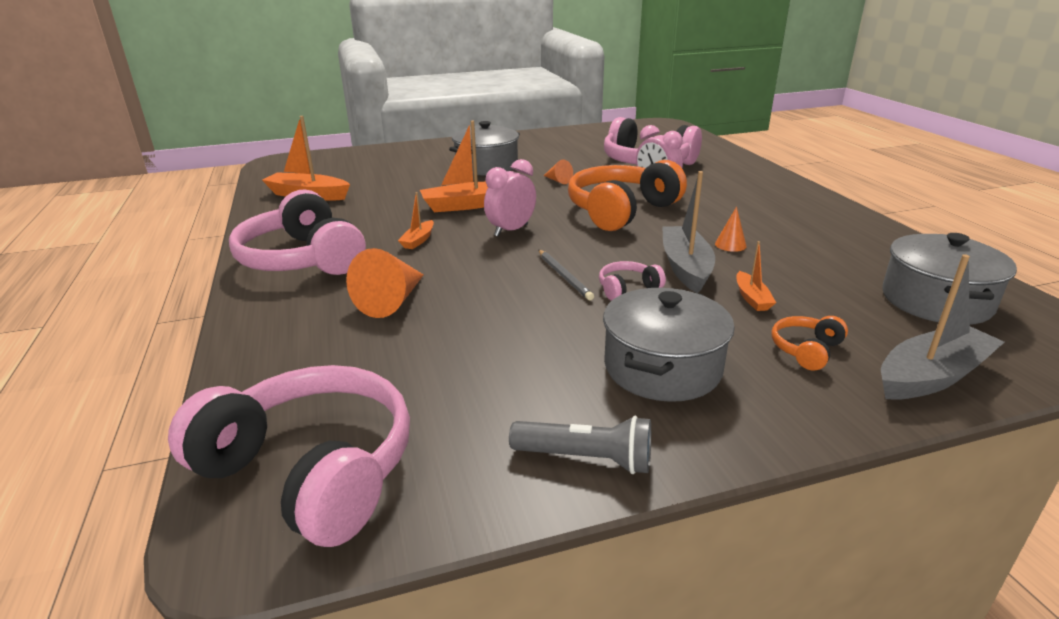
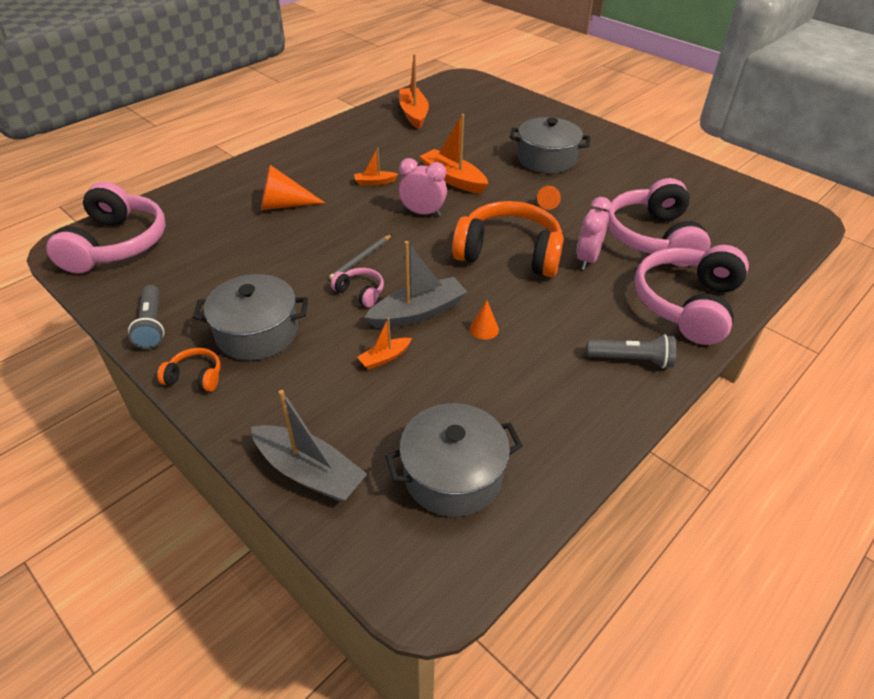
camera: 60 degrees right, 15 degrees up
(302, 259) = (317, 154): pink headphones -> pink headphones (686, 304)
(799, 204) = (631, 359): none -> grey flashlight
(806, 350) = (315, 398): orange headphones -> orange headphones (195, 377)

